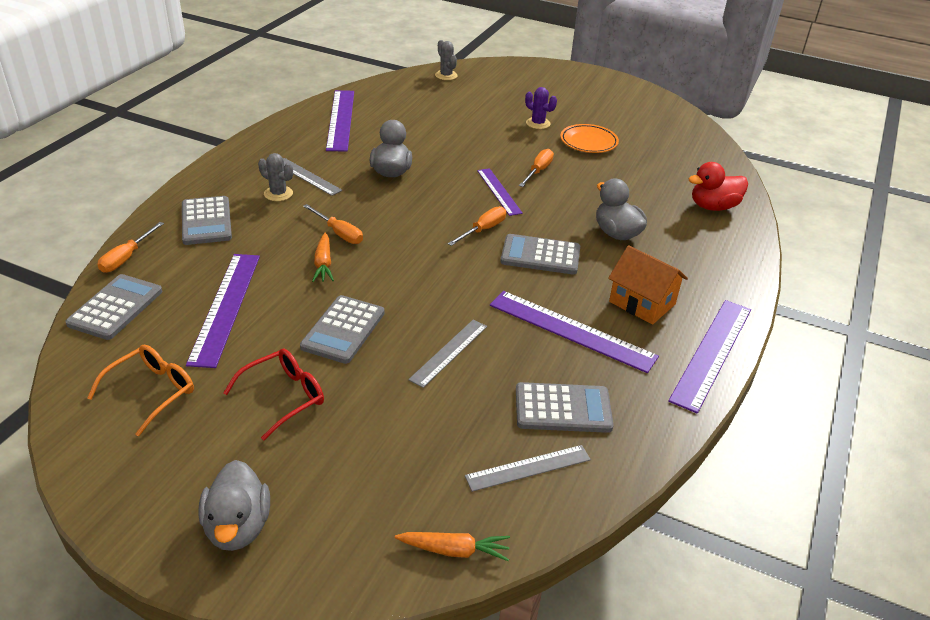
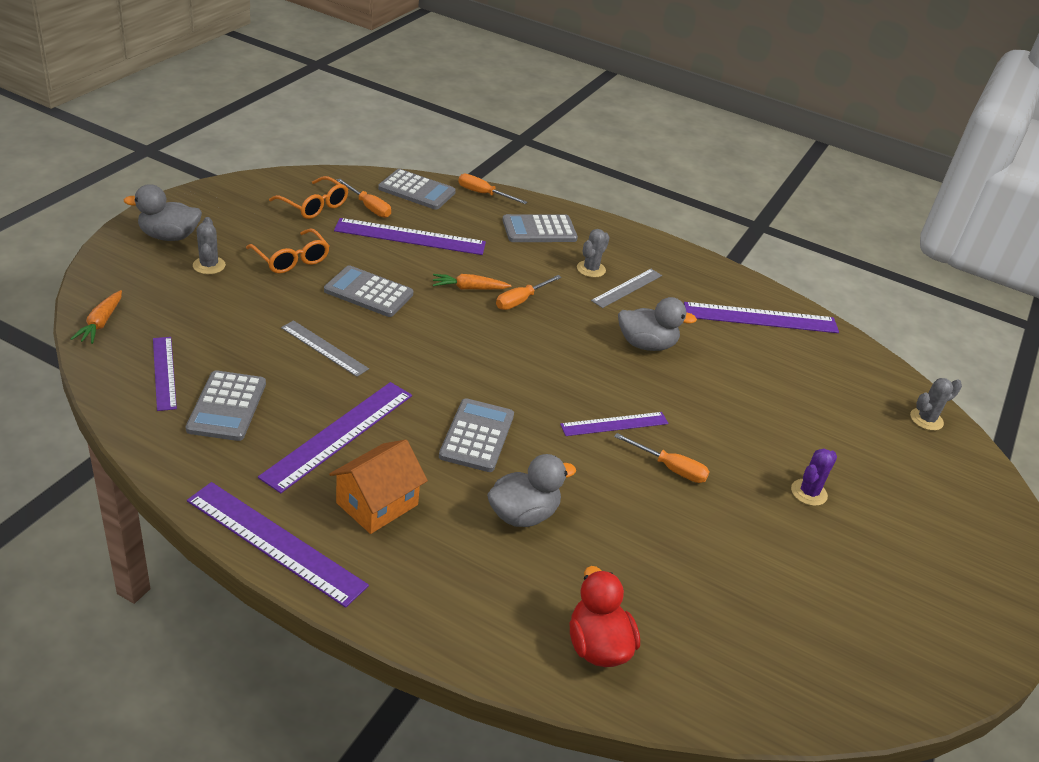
camera: 90 degrees right, 0 degrees up
(284, 397) = (291, 259): red glasses -> orange glasses
(307, 470) = (209, 265): none -> grey cactus
(483, 230) = (529, 399): orange screwdriver -> orange screwdriver (369, 207)
(528, 468) = (164, 373): grey ruler -> purple ruler
(588, 142) = (767, 539): orange plate -> none

